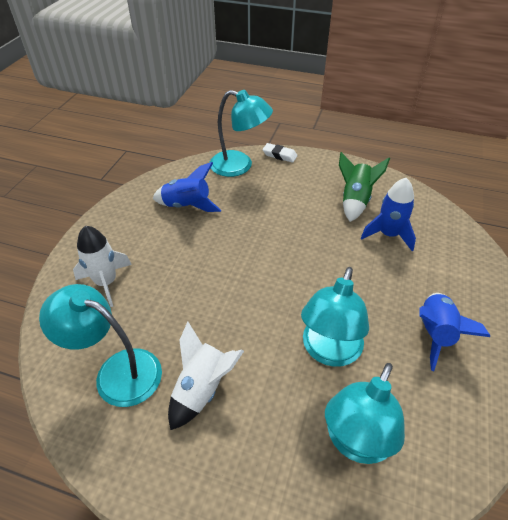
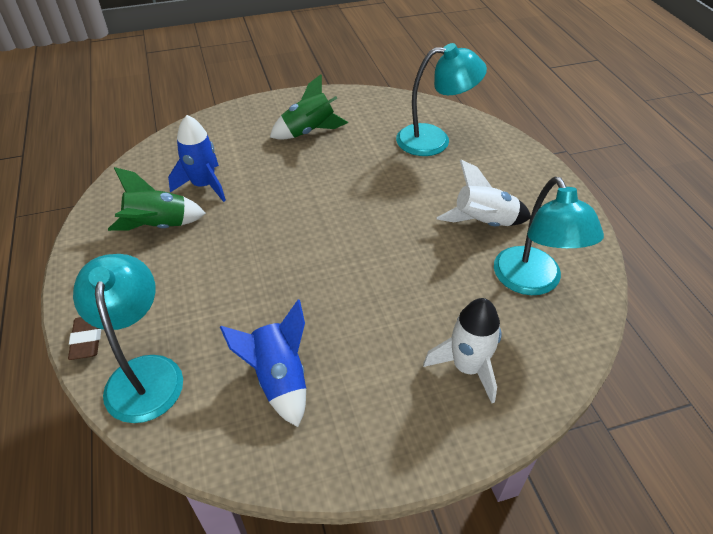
camera: 125 degrees left, 0 degrees up
(279, 155) = (87, 340): white eraser -> brown eraser
(329, 351) = (379, 174): turquoise lamp -> none
(435, 334) = (309, 131): blue rocket -> green rocket

